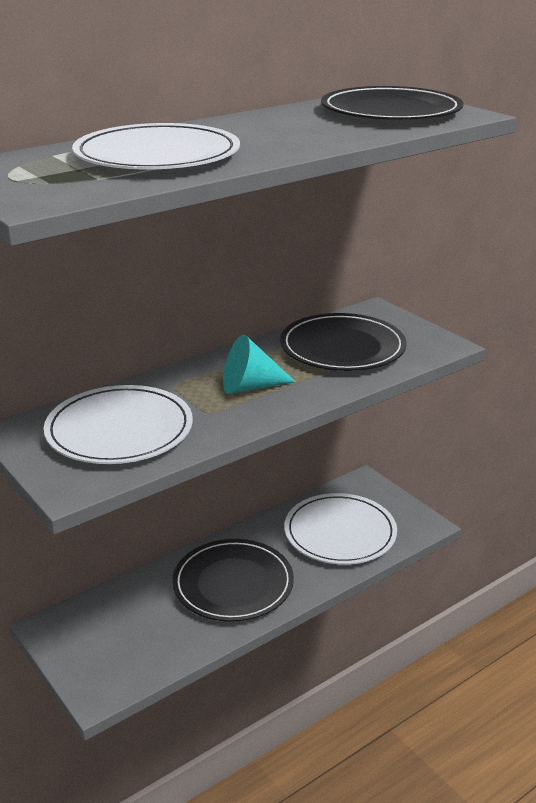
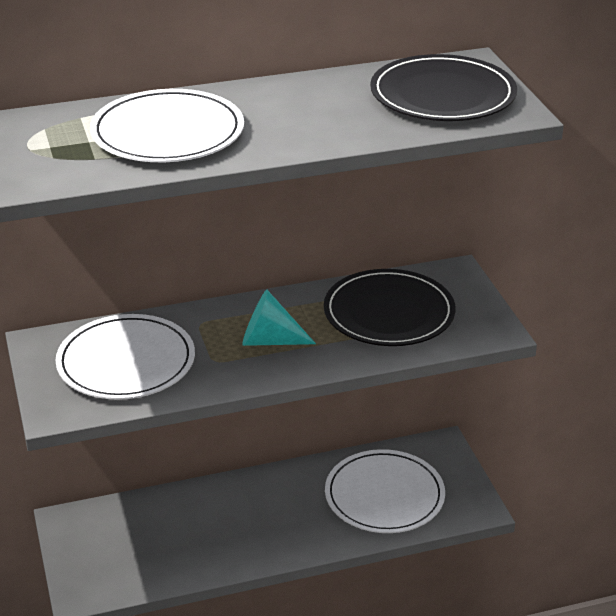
camera: 20 degrees right, 5 degrees up
(233, 584) = (250, 522): black plate -> none

